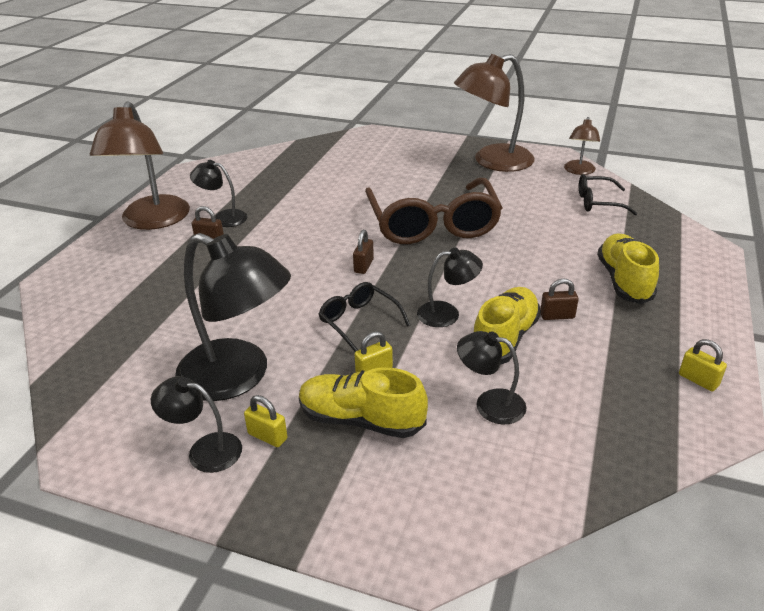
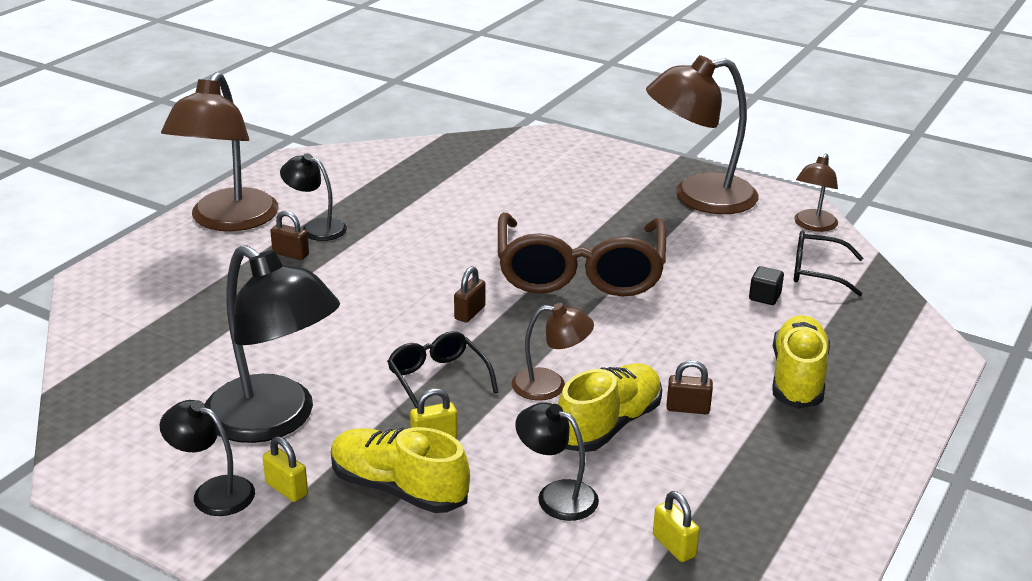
camera: 10 degrees right, 5 degrees down
(447, 314) = (550, 385): black lamp -> brown lamp
(571, 225) = (764, 297): none -> black cube
(698, 380) = (828, 510): yellow padlock -> yellow padlock (674, 546)

